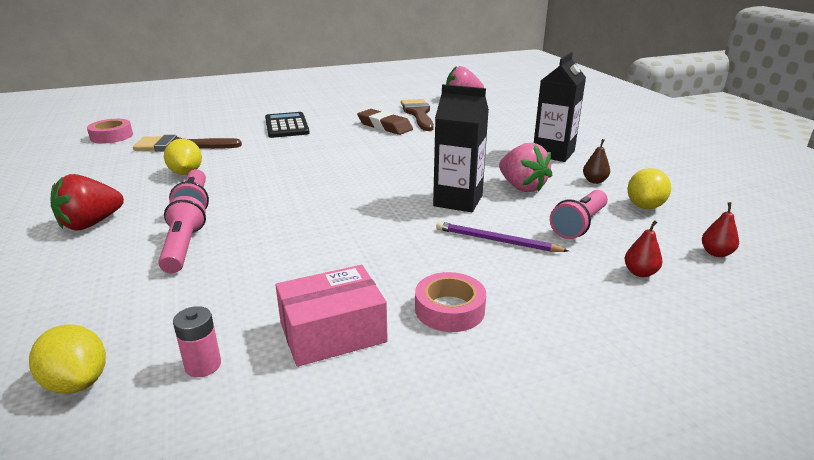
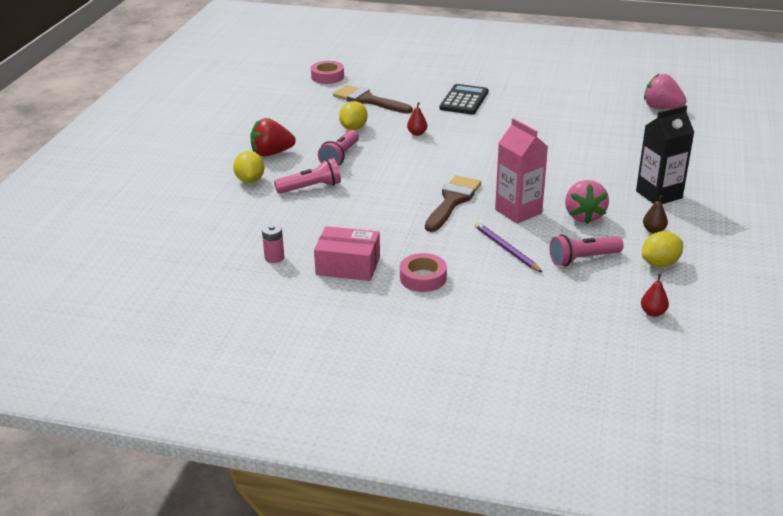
camera: 35 degrees right, 5 degrees up
(77, 382) = (217, 244): yellow lemon -> yellow lemon (250, 180)
(183, 248) = (311, 188): pink flashlight -> pink flashlight turned 45 degrees clockwise
(385, 126) = (546, 123): brown eraser -> none
(418, 114) = (593, 116): brown brush -> brown brush (452, 201)
(458, 201) = (518, 211): black carton -> pink carton
(640, 273) = (573, 303): red pear -> red pear (417, 133)

